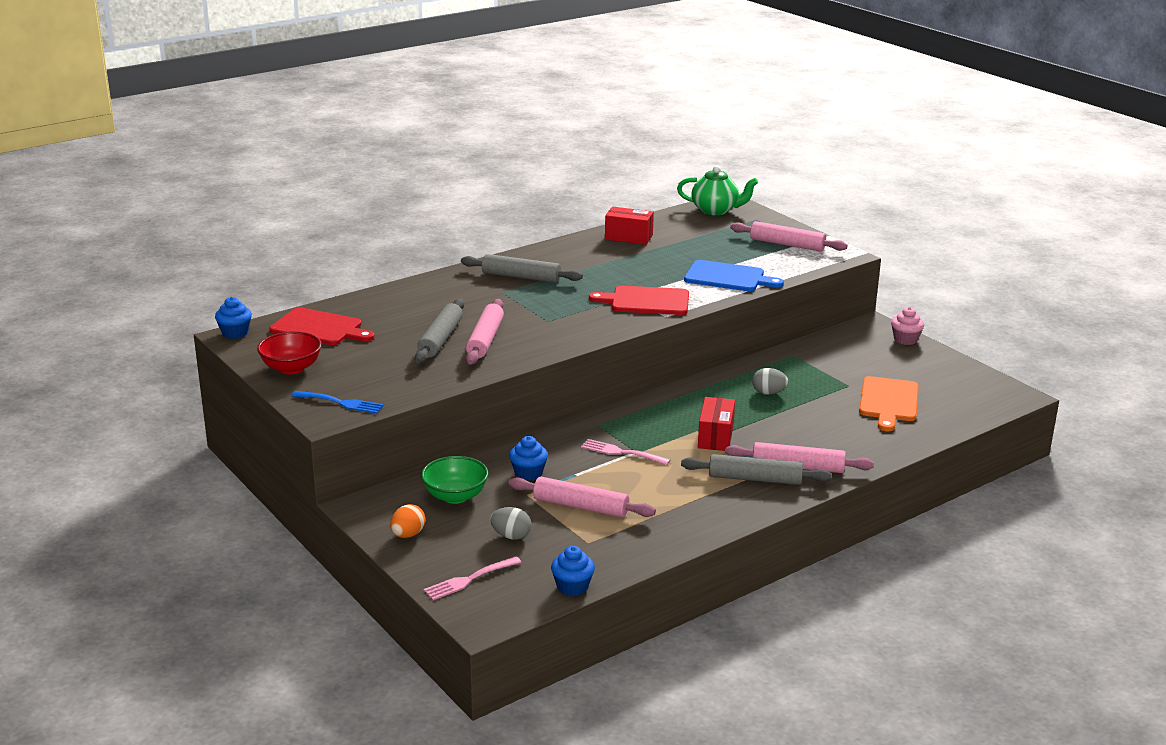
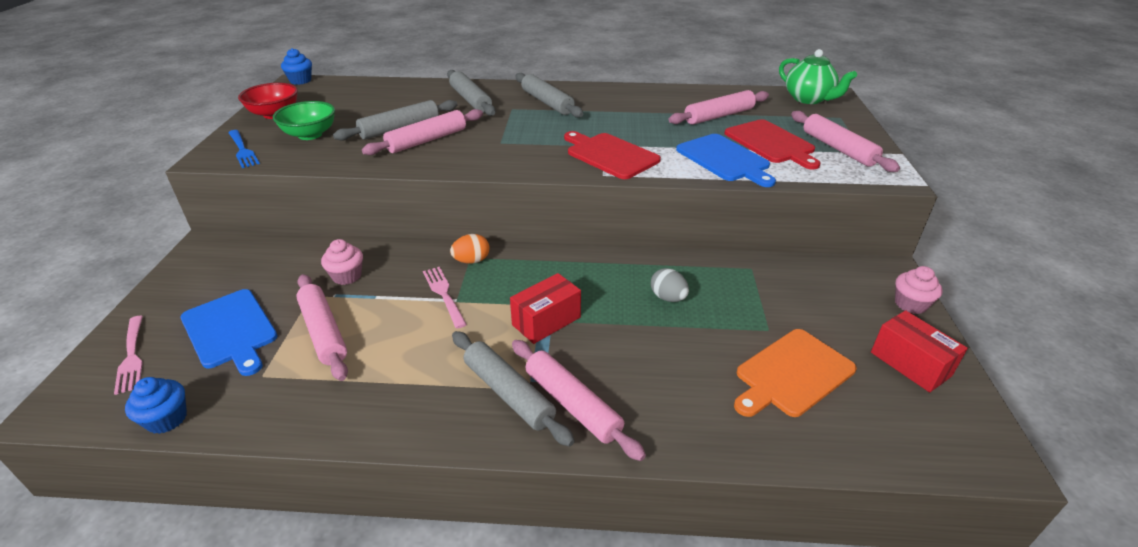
camera: 40 degrees right, 10 degrees up
(319, 328) = (349, 94): red cutting board -> red cutting board (771, 143)
(408, 535) = (181, 286): orange egg -> orange egg (471, 261)
(449, 296) = (470, 100): none -> grey rolling pin
(455, 496) = (268, 269): green bowl -> green bowl (310, 135)
(470, 579) = (131, 356): pink fork -> pink fork turned 120 degrees counterclockwise
(511, 536) = (230, 330): grey egg -> blue cutting board
(528, 473) = (347, 276): blue cupcake -> pink cupcake
(628, 237) = (689, 98): red box -> red box (910, 364)
(673, 245) = (719, 116): none -> pink rolling pin

